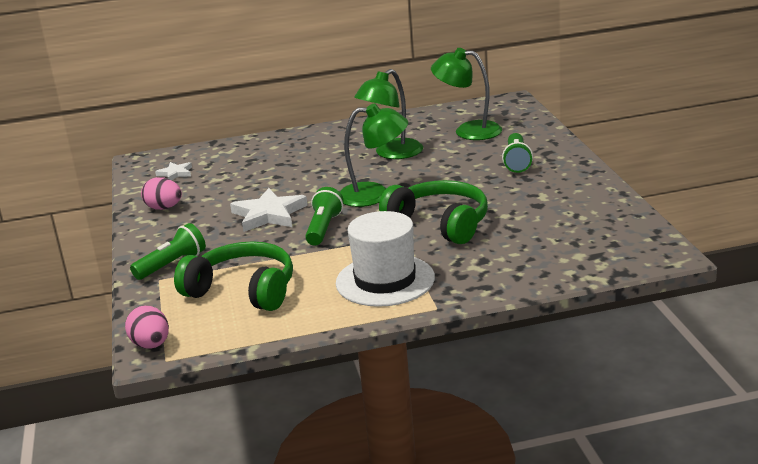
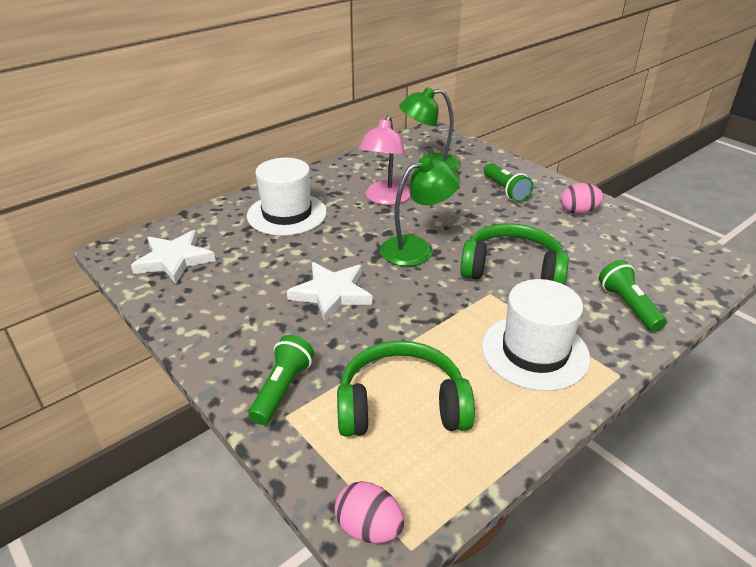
camera: 30 degrees left, 10 degrees up
(164, 208) = (201, 309): pink egg -> pink egg (578, 211)
(175, 173) = (174, 260): white star -> white star, size x1.87
(293, 154) = (287, 214): none -> white hat
(324, 228) = (407, 299): green flashlight -> green flashlight (628, 306)
(392, 153) = (385, 199): green lamp -> pink lamp

